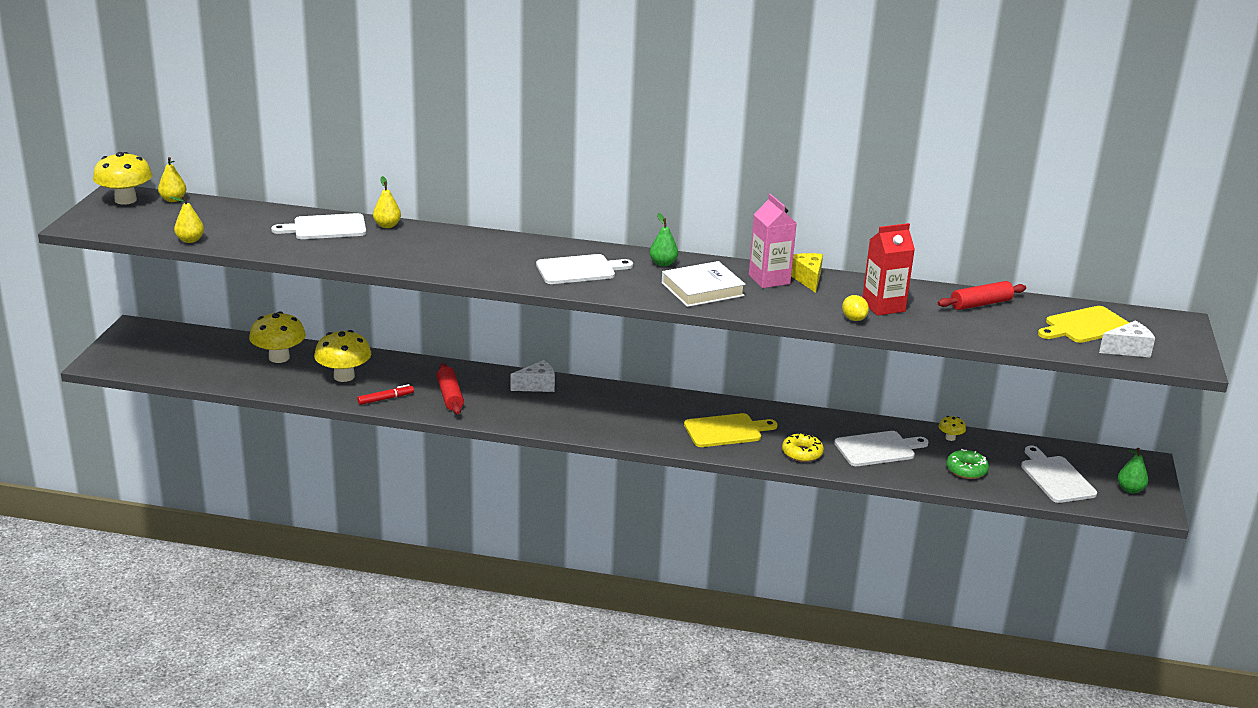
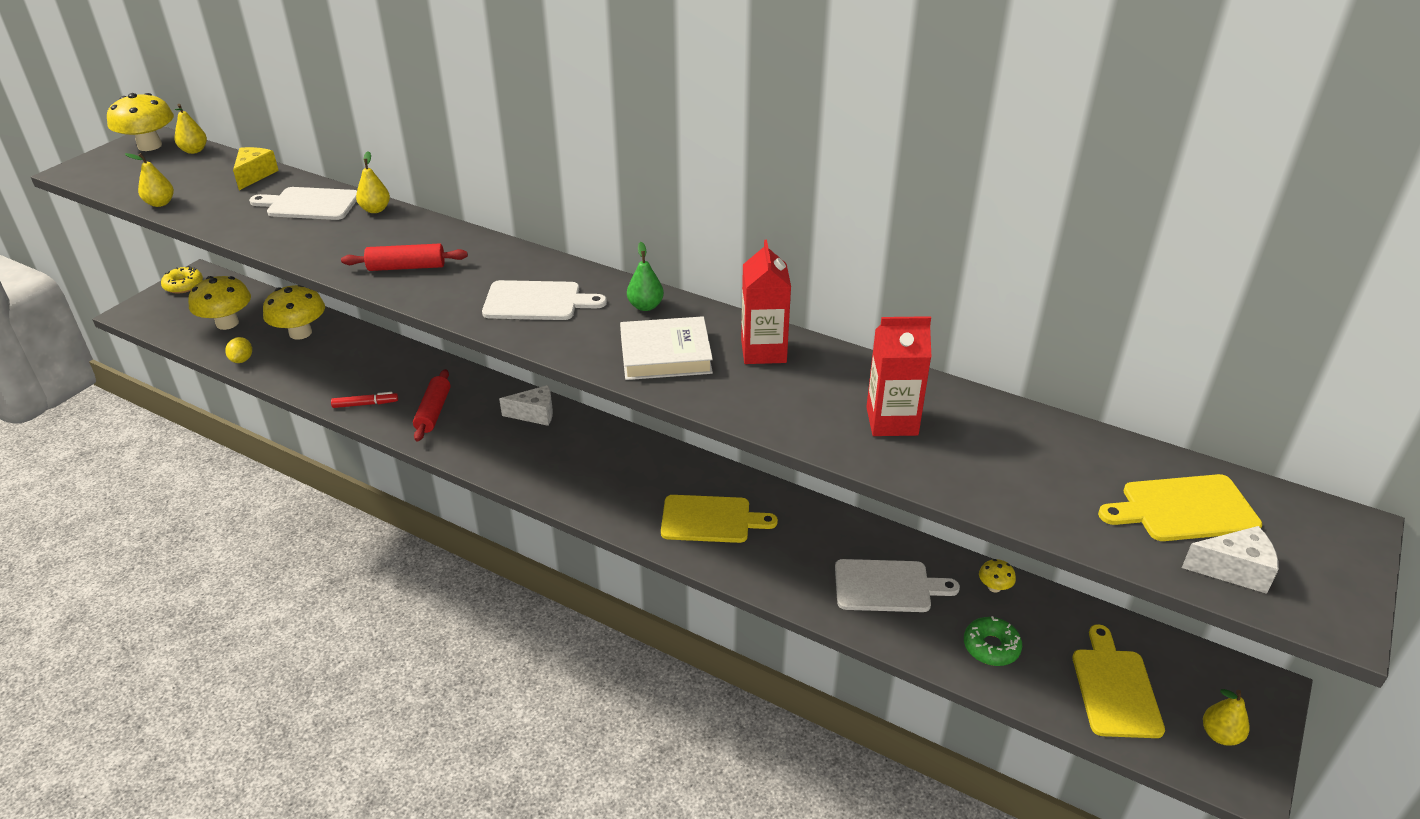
camera: 20 degrees right, 10 degrees up
(344, 376) = (345, 367): yellow mushroom -> yellow mushroom (227, 323)
(769, 279) = (763, 351): pink carton -> red carton
(802, 453) = (785, 574): yellow donut -> yellow donut (183, 285)
(807, 279) = (815, 358): yellow cheese -> yellow cheese (255, 175)
(854, 319) = (836, 437): yellow lemon -> yellow lemon (242, 360)
(980, 304) = (1038, 439): red rolling pin -> red rolling pin (406, 267)
(1056, 478) = (1115, 688): white cutting board -> yellow cutting board
(1130, 489) = (1220, 735): green pear -> yellow pear

